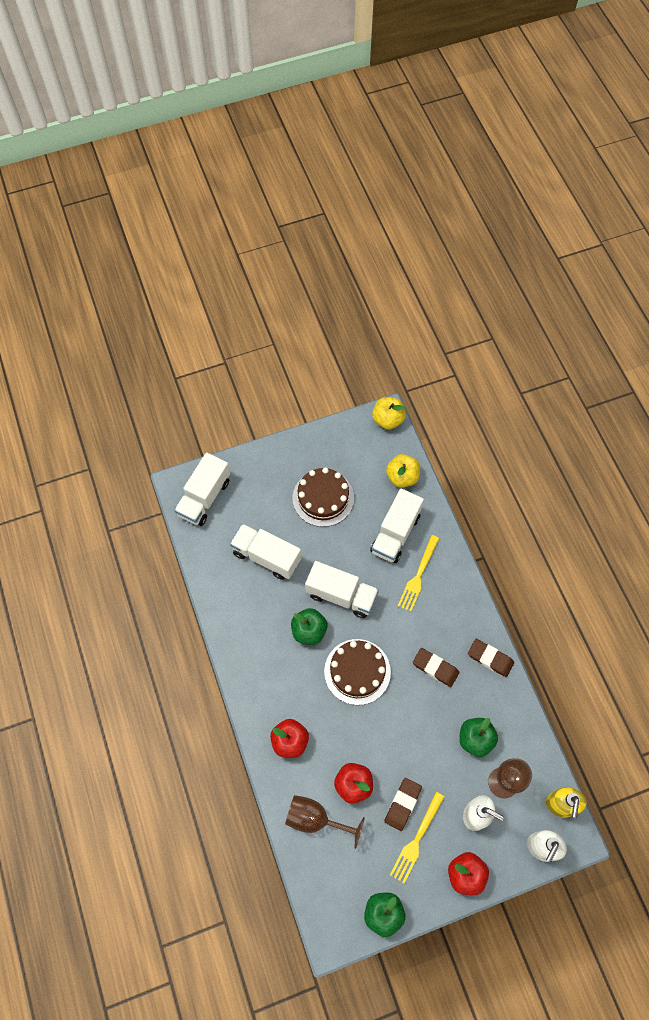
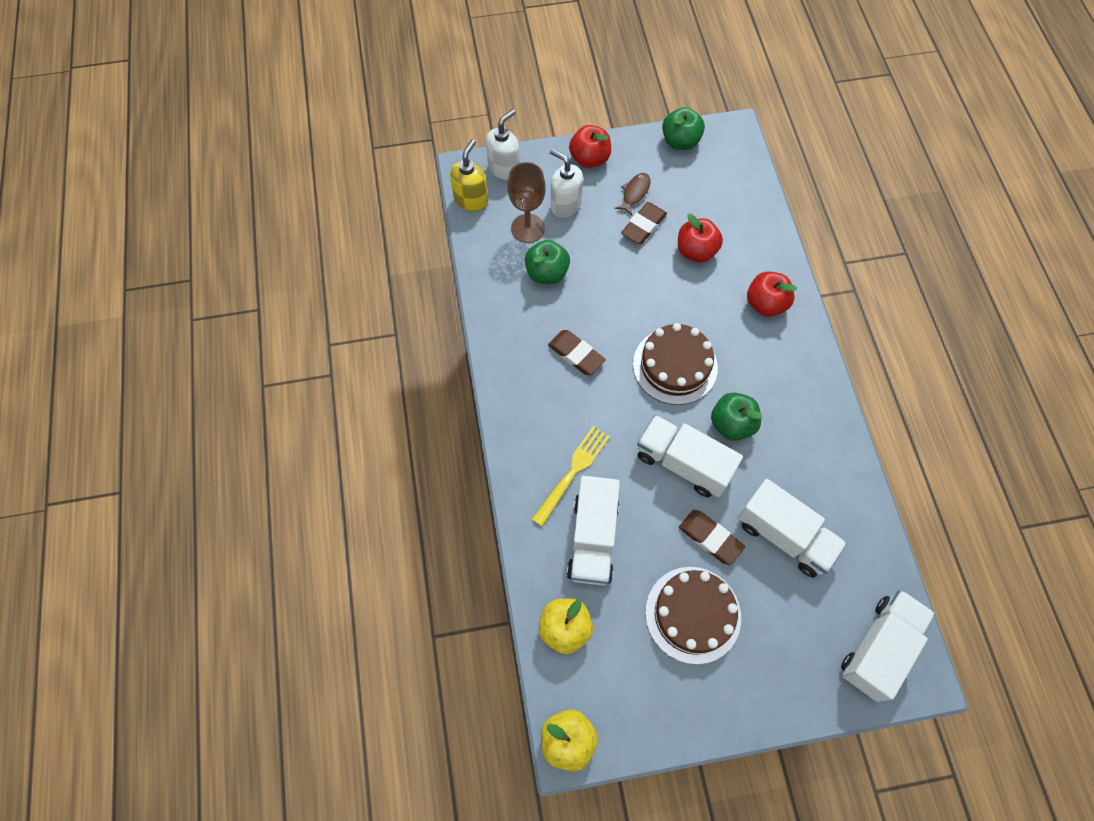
camera: 170 degrees left, 0 degrees up
(315, 819) = (742, 227): brown goblet -> none
(395, 533) = (593, 538): white truck -> white truck turned 150 degrees clockwise
(416, 840) = (635, 193): yellow fork -> brown fish
(490, 658) = (505, 354): brown eraser -> brown eraser (710, 538)

